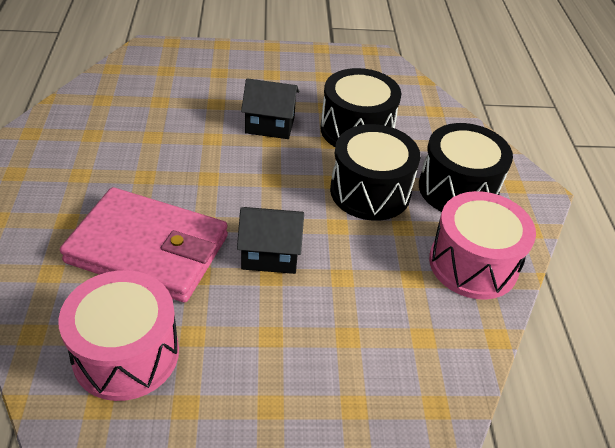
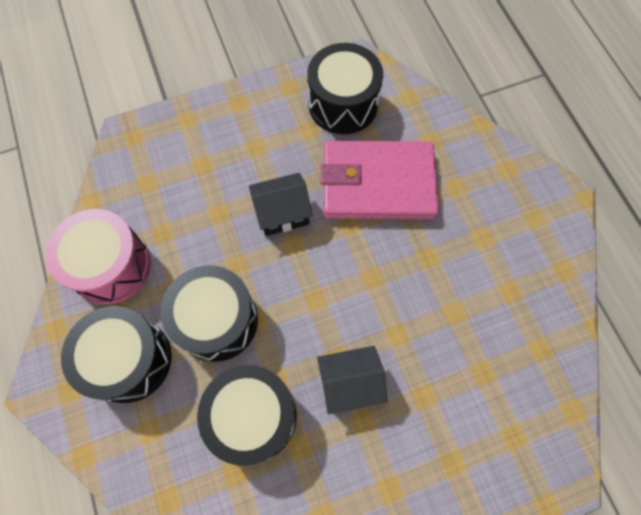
camera: 165 degrees right, 25 degrees up
(126, 354) = (343, 104): pink drum -> black drum

